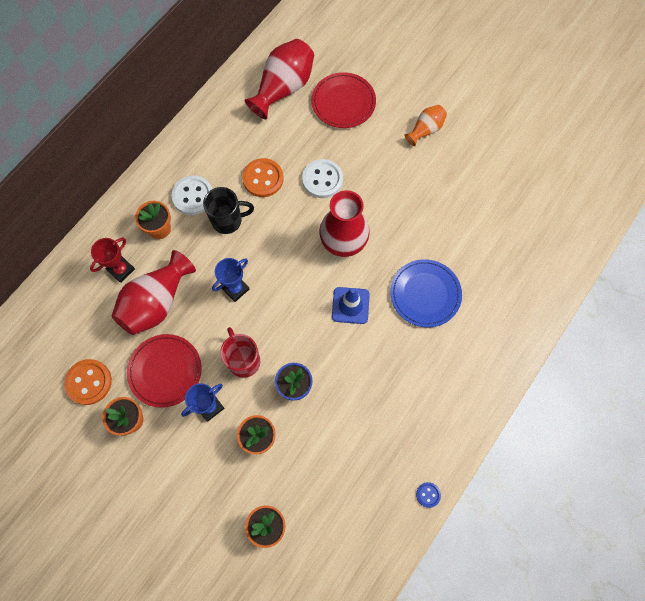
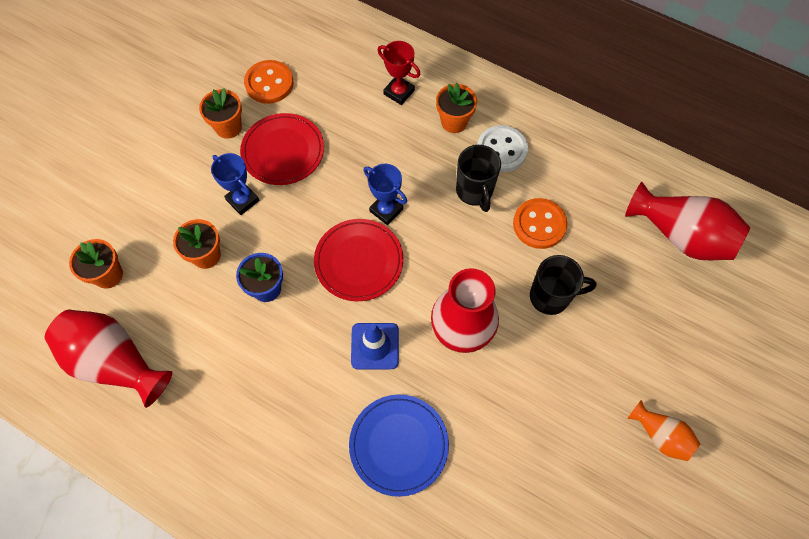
camera: 85 degrees right, 5 degrees down
(157, 302) = (363, 132): red vase -> red vase (115, 362)
(243, 360) = (297, 229): red mug -> none
(322, 179) = (551, 296): white button -> black mug
(343, 102) = (678, 315): red plate -> red plate (359, 261)
(428, 495) = (129, 459): blue button -> none

